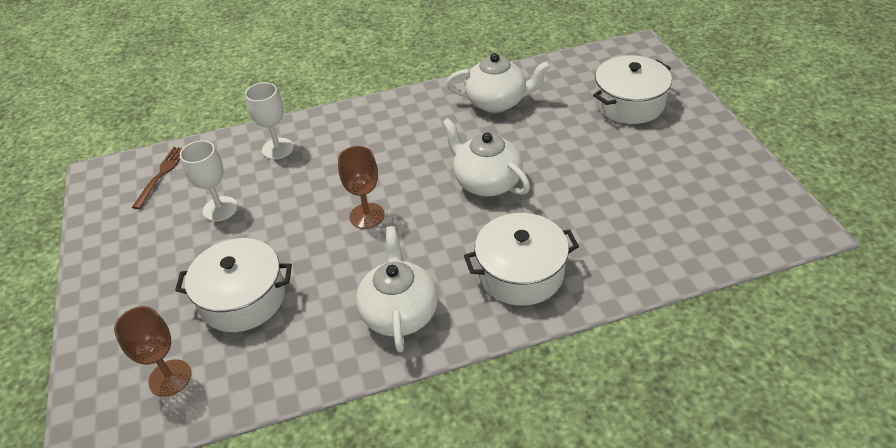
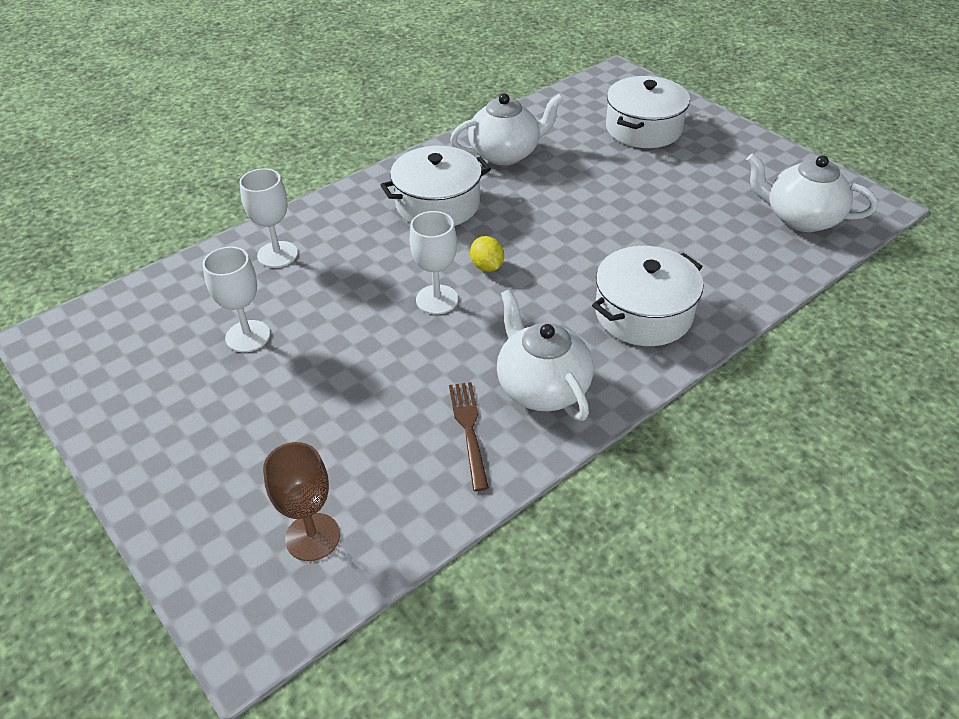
camera: 25 degrees left, 0 degrees up
(161, 175) = (139, 317): brown fork -> brown fork (469, 430)
(243, 298) = (346, 424): white pot -> white pot (438, 204)
(367, 216) = (437, 299): brown goblet -> white goblet
(421, 198) = (487, 266): none -> yellow lemon
(486, 182) = (547, 234): white teapot -> white teapot (800, 218)

